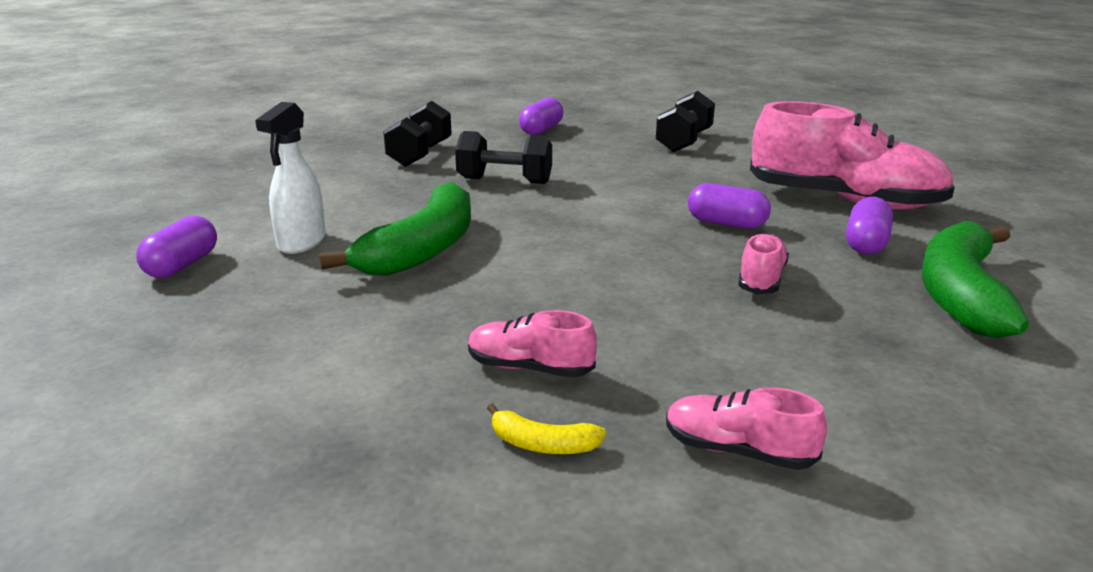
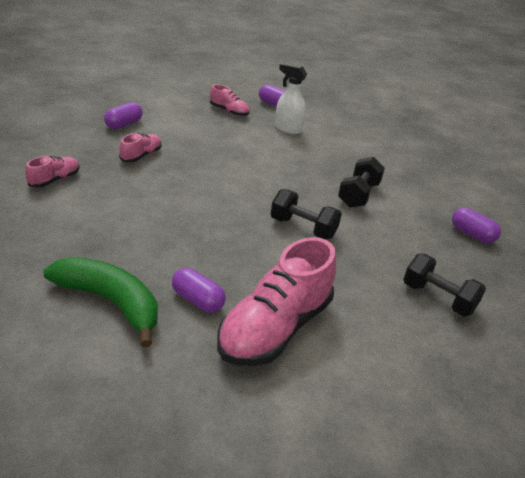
camera: 100 degrees right, 10 degrees up
(420, 154) = (415, 176): black dumbbell -> black dumbbell (303, 228)
(422, 249) = (266, 154): green banana -> none
(542, 444) = (93, 147): yellow banana -> none
(726, 223) = (256, 254): purple capsule -> purple capsule (123, 124)
(761, 279) = (175, 237): pink shoe -> pink shoe (229, 111)

